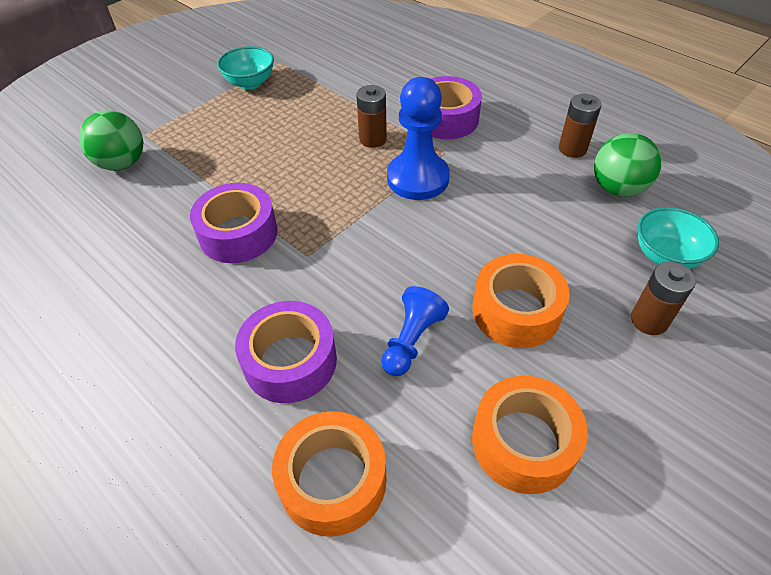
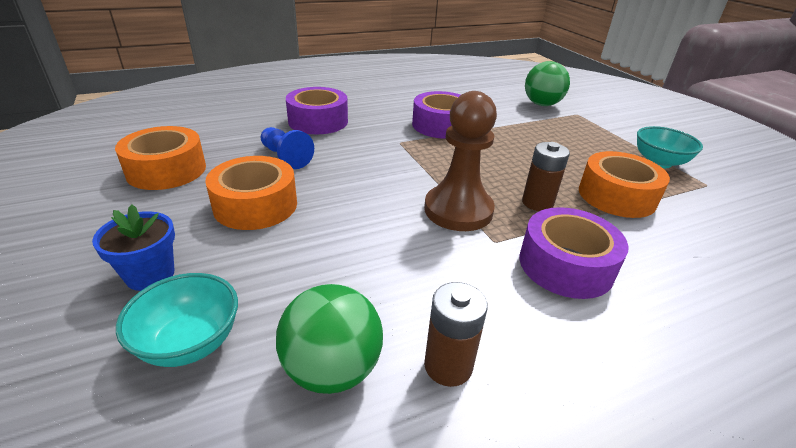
camera: 110 degrees right, 15 degrees down
(333, 480) = (235, 117): orange tape -> orange tape (616, 196)
(418, 178) = (458, 210): blue pawn -> brown pawn
(649, 320) = (150, 275): brown battery -> blue flower pot

